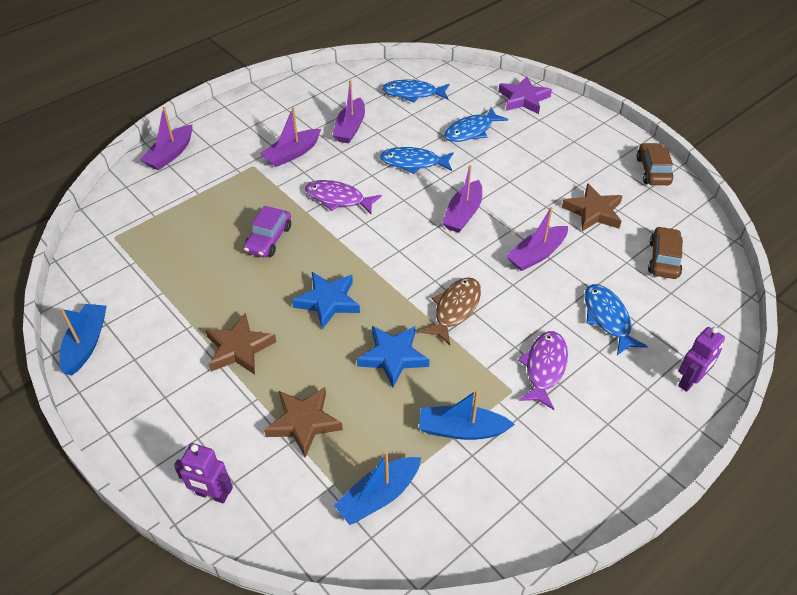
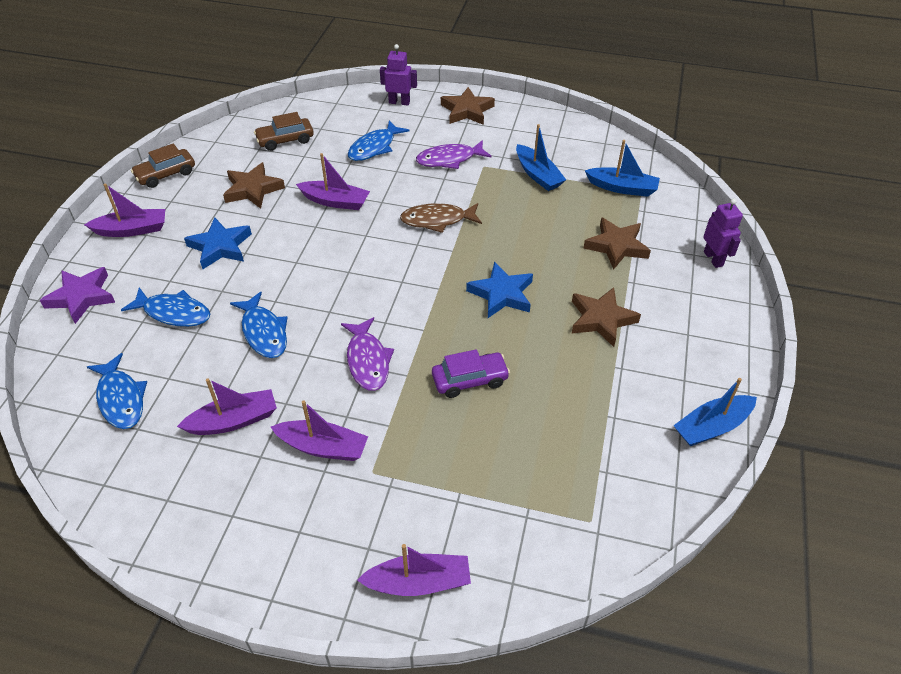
camera: 125 degrees left, 0 degrees up
(393, 357) = (515, 231): blue star -> blue star (220, 247)
(463, 214) = (318, 262): purple boat -> purple boat (132, 230)
(634, 437) = (467, 110): none -> brown star

